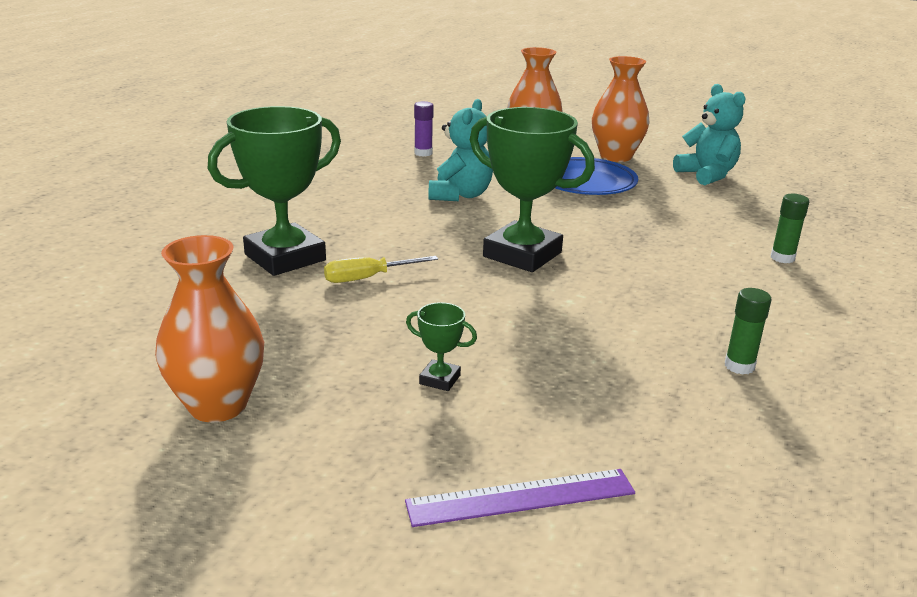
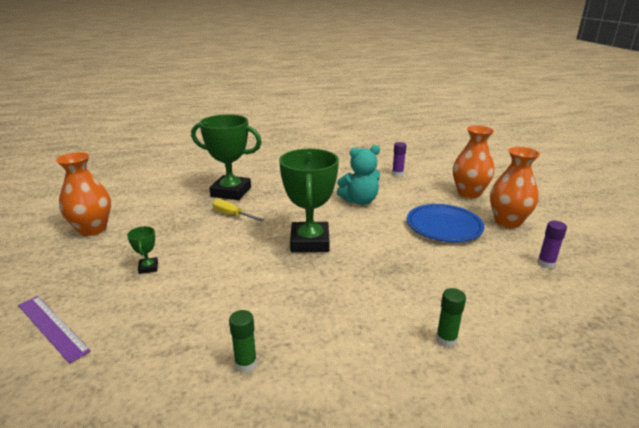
camera: 55 degrees right, 0 degrees up
(707, 175) = (546, 263): turquoise teddy bear -> purple glue stick

